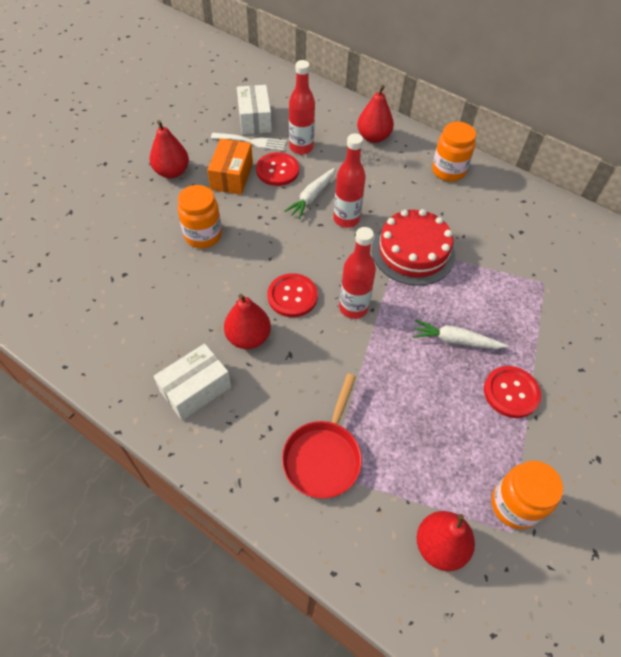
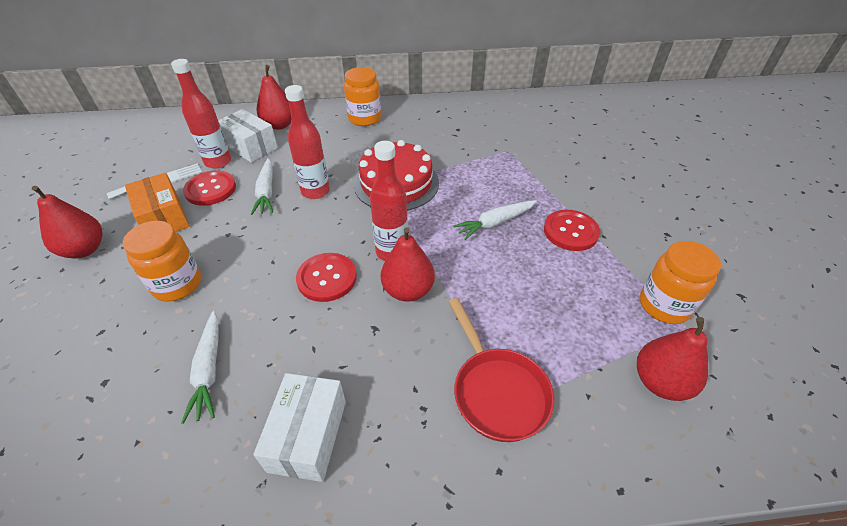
camera: 40 degrees left, 10 degrees down
(178, 307) = (209, 369): none -> white carrot
(248, 337) = (318, 342): red pear -> red pear (408, 290)
(255, 119) = (147, 163): white box -> white box (250, 146)

